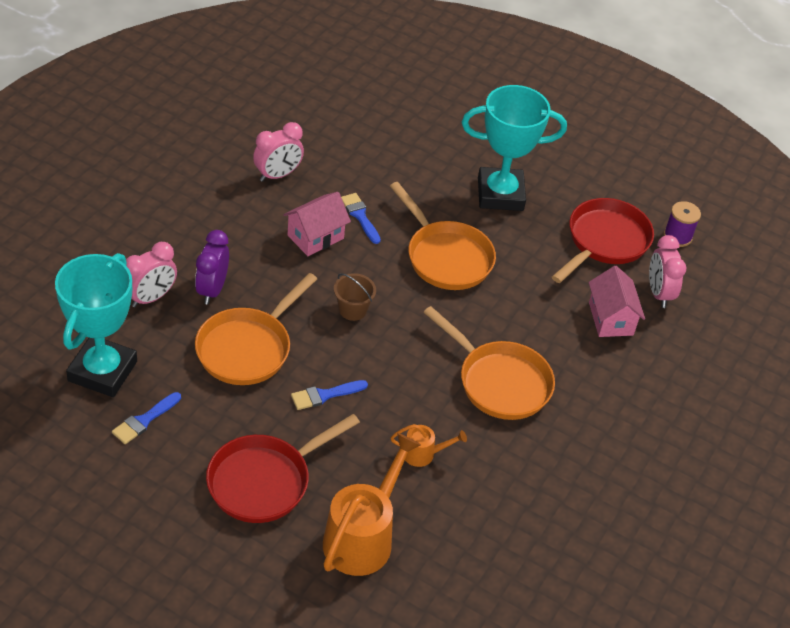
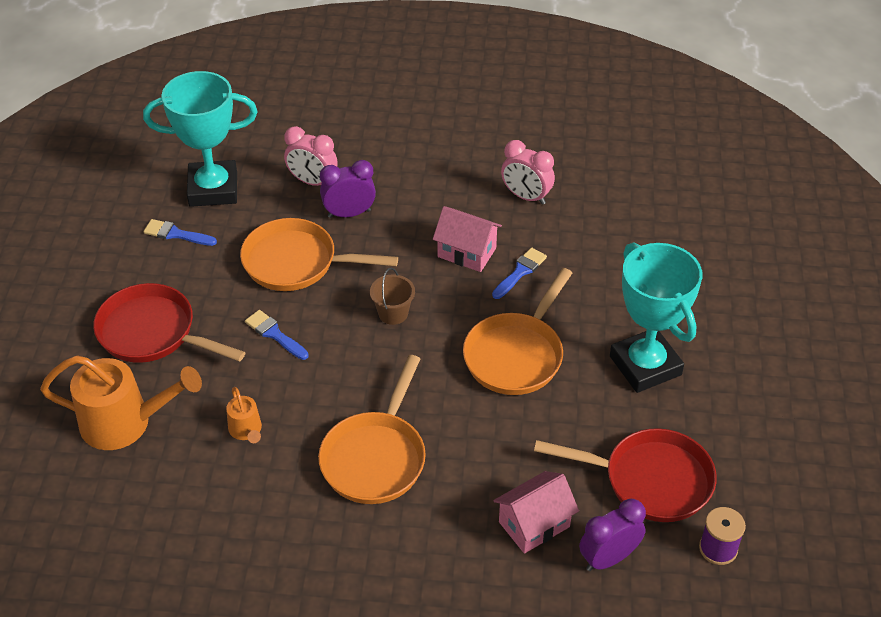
camera: 70 degrees right, 0 degrees up
(659, 293) = (608, 558): pink clock -> purple clock

